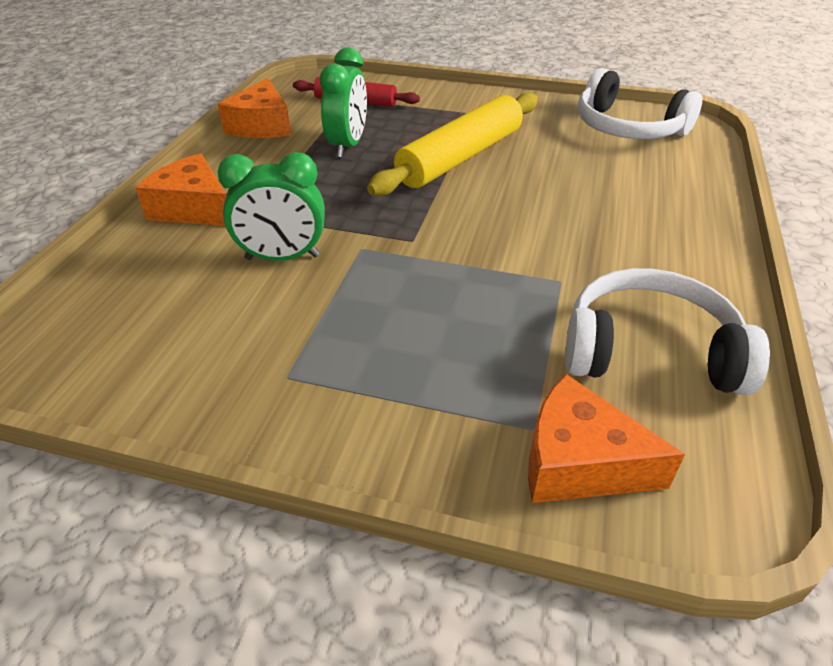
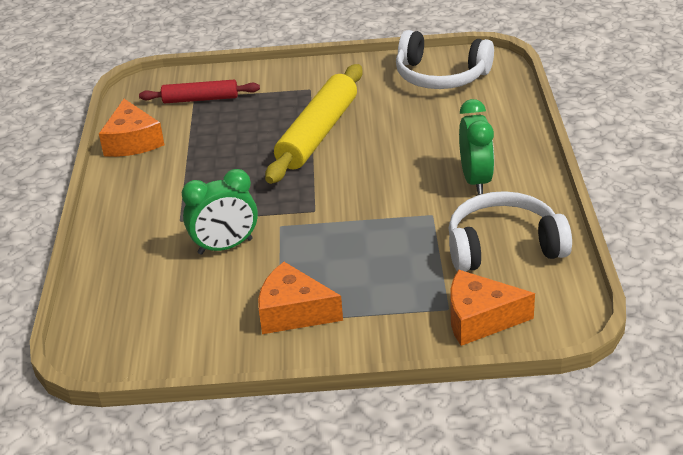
camera: 15 degrees left, 5 degrees down
(193, 208) = (128, 227): orange cheese -> orange cheese (293, 312)
(348, 145) = (219, 144): green clock -> green clock (476, 180)

